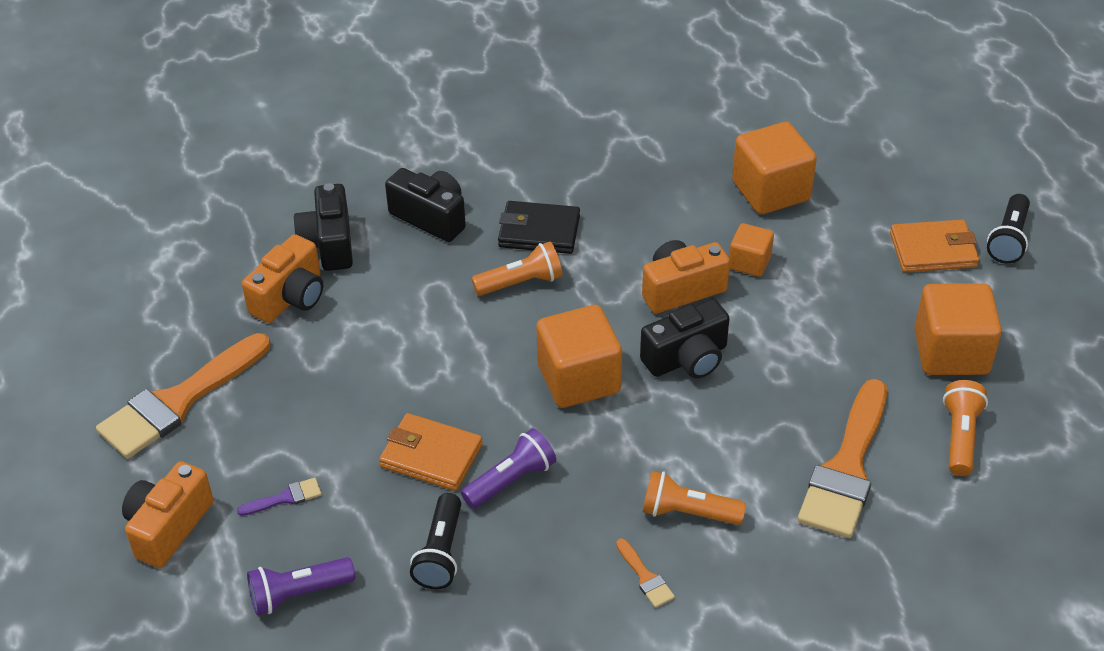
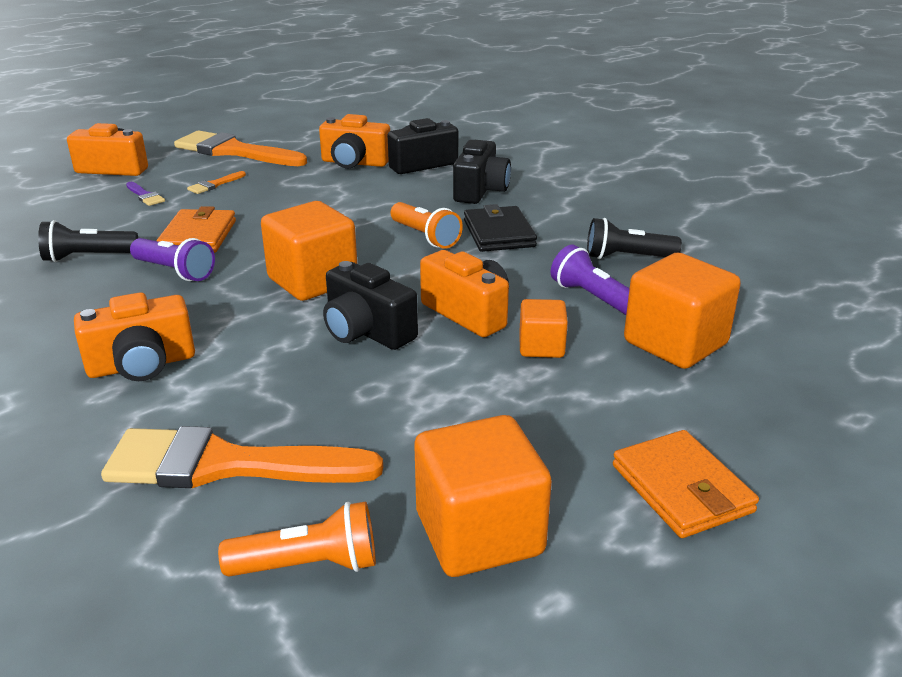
camera: 70 degrees right, 15 degrees down
(298, 594) = (48, 216): purple flashlight -> purple flashlight (593, 298)
(645, 577) = (53, 354): orange brush -> orange brush (214, 184)
(688, 512) = (142, 365): orange flashlight -> orange camera
(1008, 239) = (777, 569): black flashlight -> black flashlight (627, 257)

